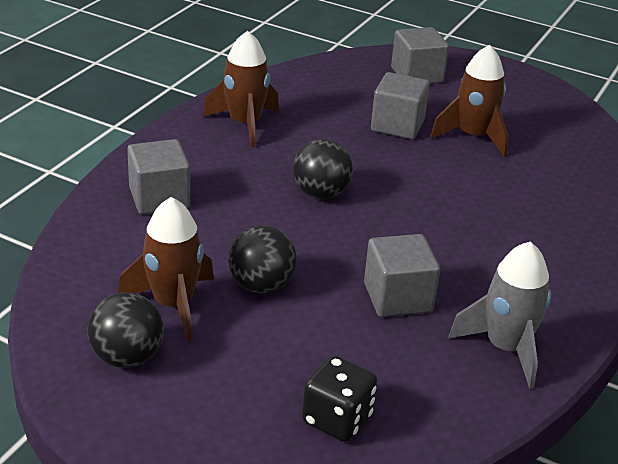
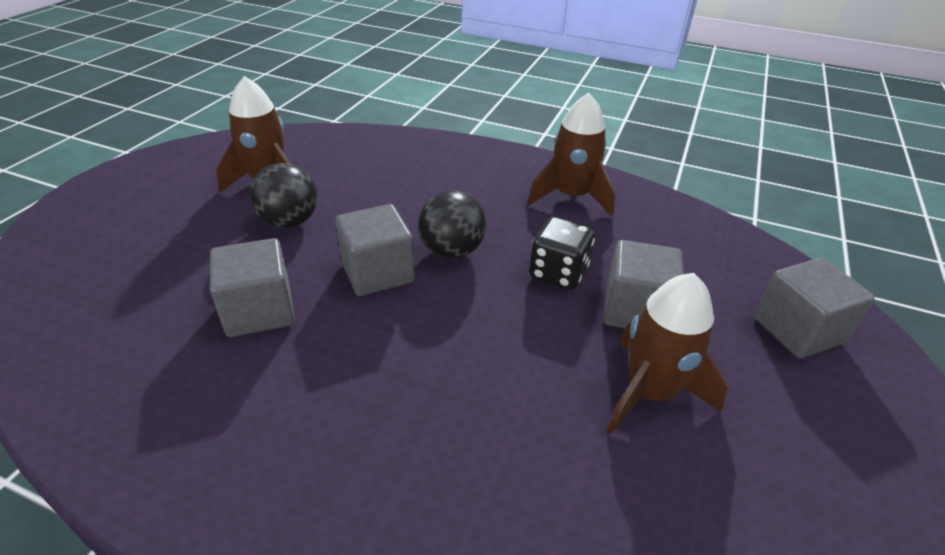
camera: 85 degrees right, 5 degrees up
(127, 357) = (206, 168): black ball -> none
(159, 198) = (421, 162): grey cube -> grey cube (377, 272)
(337, 419) = (87, 272): black dice -> black dice (558, 273)
(505, 348) = (146, 405): grey rocket -> none

